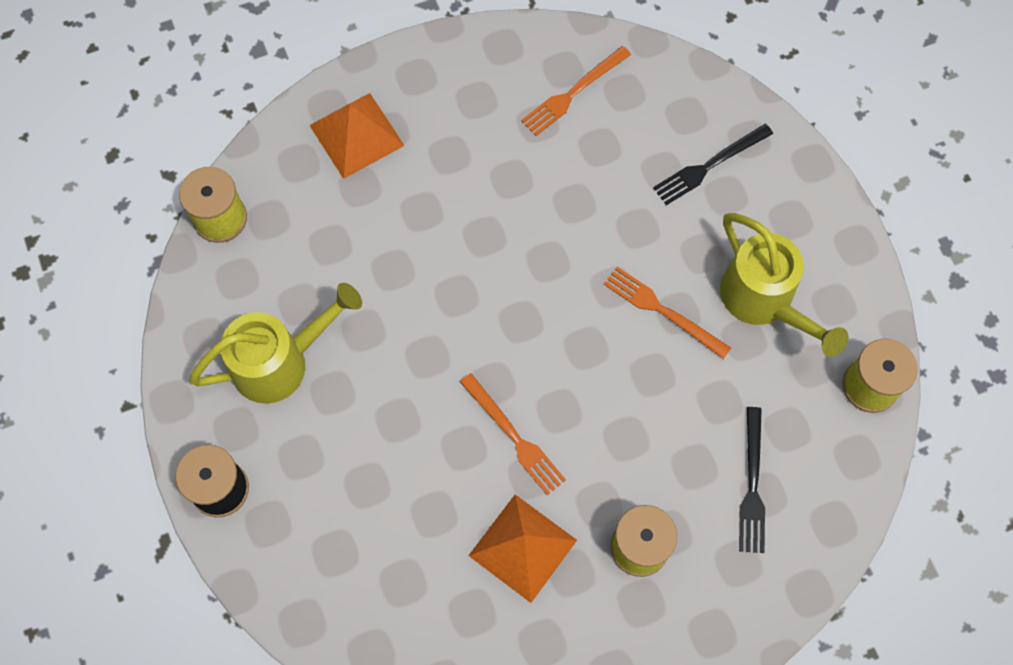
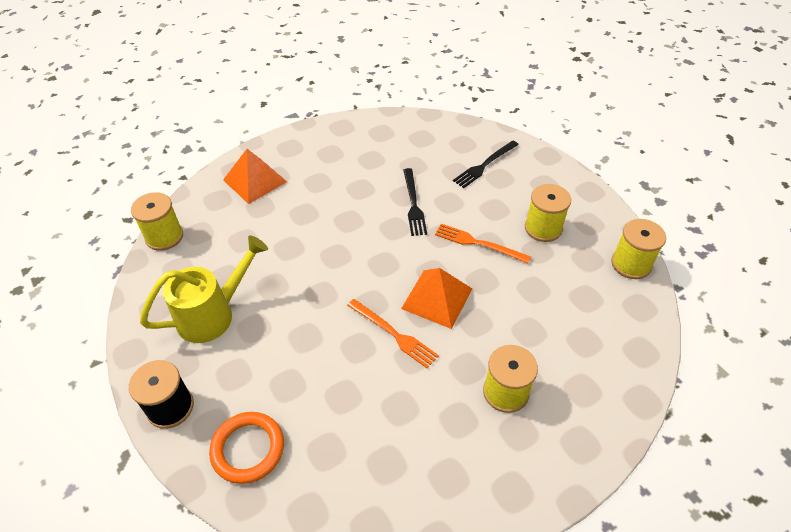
camera: 10 degrees left, 20 degrees down
(310, 562) = (248, 449): none -> orange ring
(523, 548) = (417, 408): orange pyramid -> orange pyramid (437, 298)
(573, 93) = (390, 142): orange fork -> none
(752, 485) = (574, 336): black fork -> black fork (413, 204)
(764, 301) = (543, 228): yellow watering can -> yellow spool

